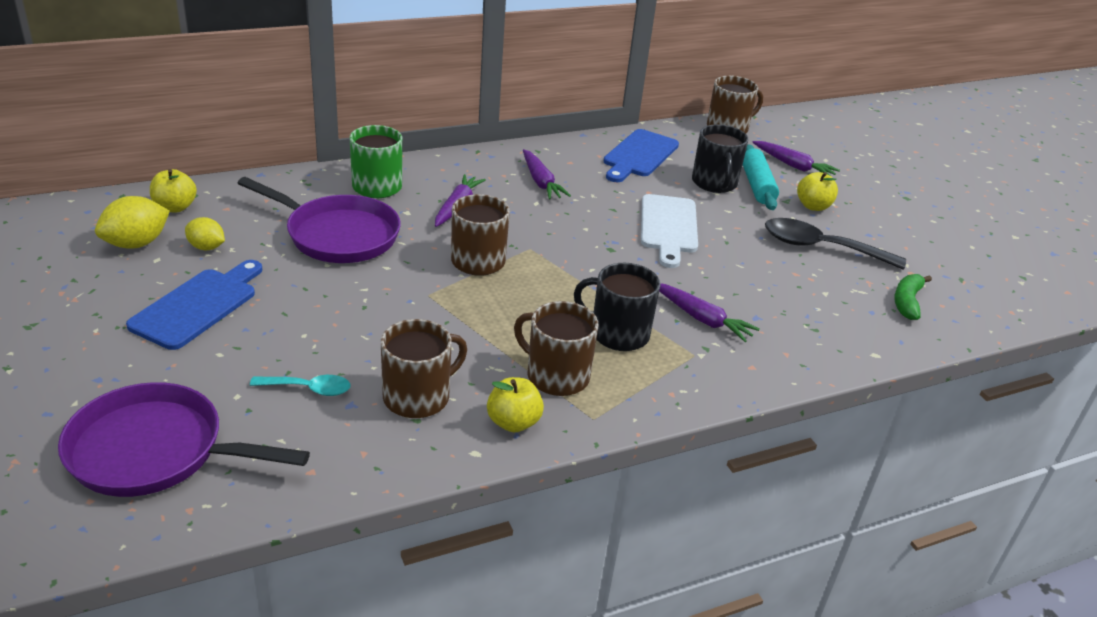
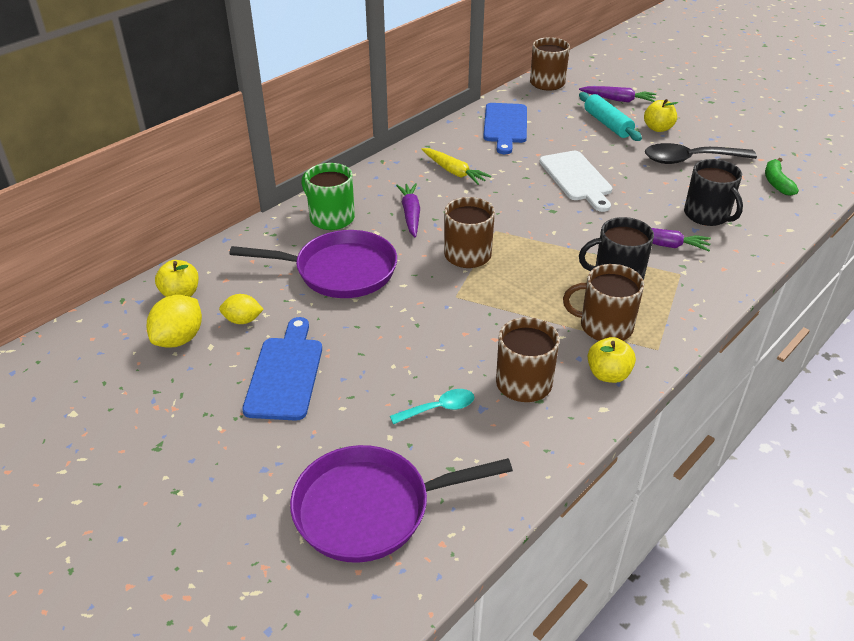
camera: 20 degrees left, 5 degrees up
(541, 182) = (453, 171): purple carrot -> yellow carrot
(714, 183) = (577, 132): black mug -> black mug (707, 215)

